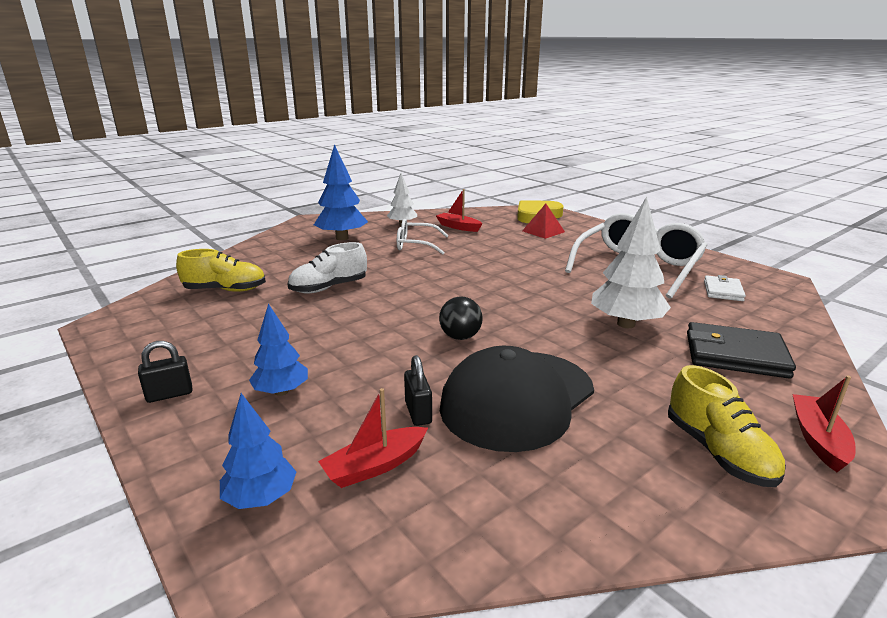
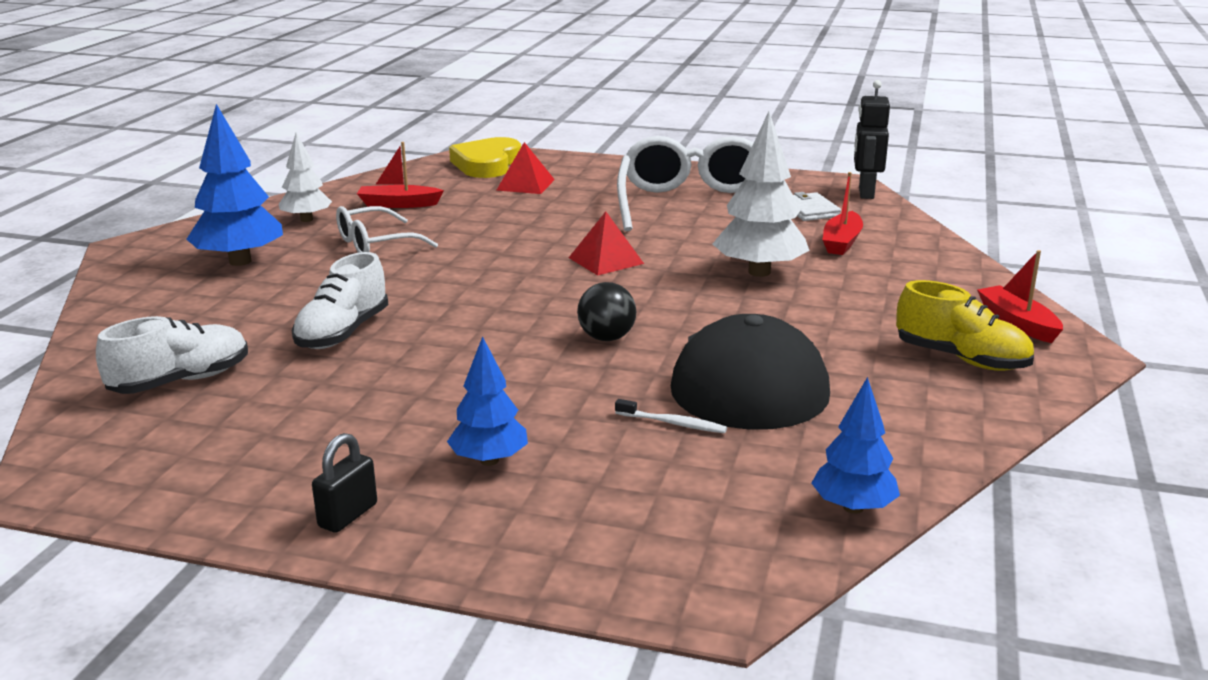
camera: 35 degrees left, 0 degrees up
(225, 290) = (181, 381): yellow shoe -> white shoe
(260, 498) = (633, 549): blue tree -> blue tree (853, 508)
(375, 466) = (701, 481): red boat -> red boat (841, 242)
(418, 412) = (673, 423): black padlock -> white toothbrush
(529, 287) = (606, 260): none -> red pyramid
(735, 355) = (888, 272): black wallet -> none
(788, 289) = (865, 193): none -> black robot

